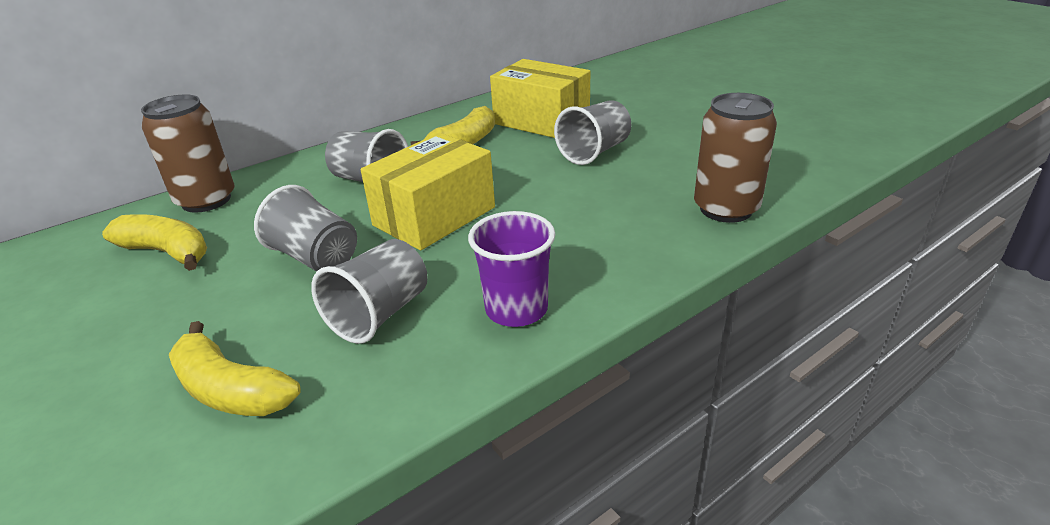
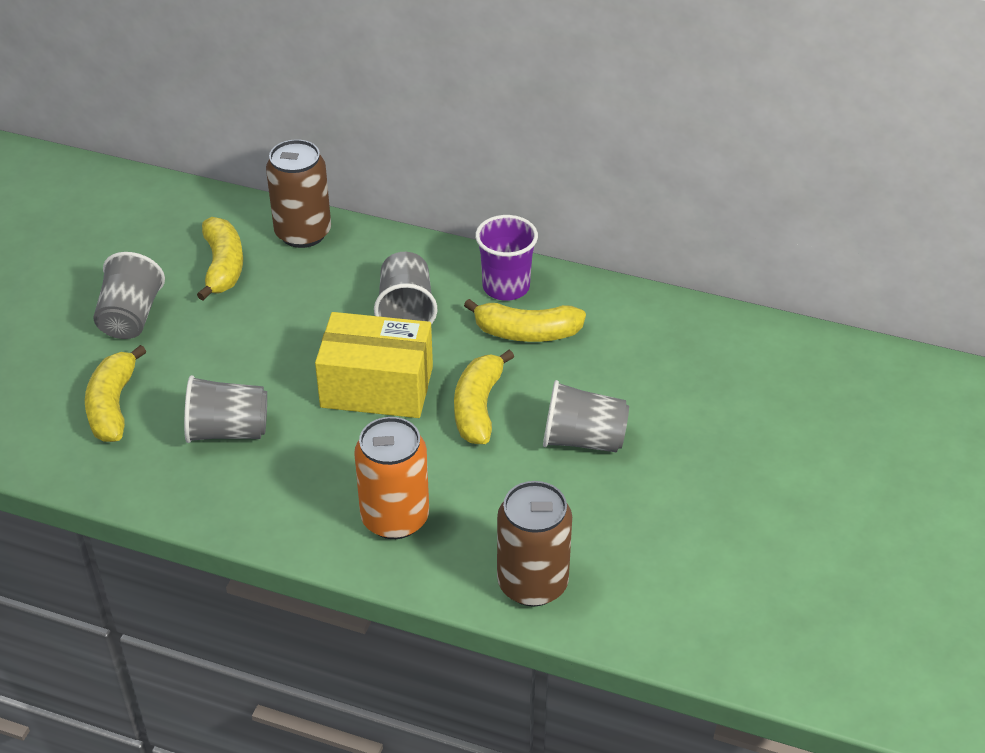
camera: 55 degrees right, 10 degrees up
(315, 258) = (270, 352): grey cup -> grey cup (131, 317)
(514, 180) = (478, 408): none -> yellow banana
(516, 309) = (281, 504): purple cup -> purple cup (506, 287)
(541, 121) = (626, 365): yellow box -> none
(597, 250) = (395, 518): none -> orange can

